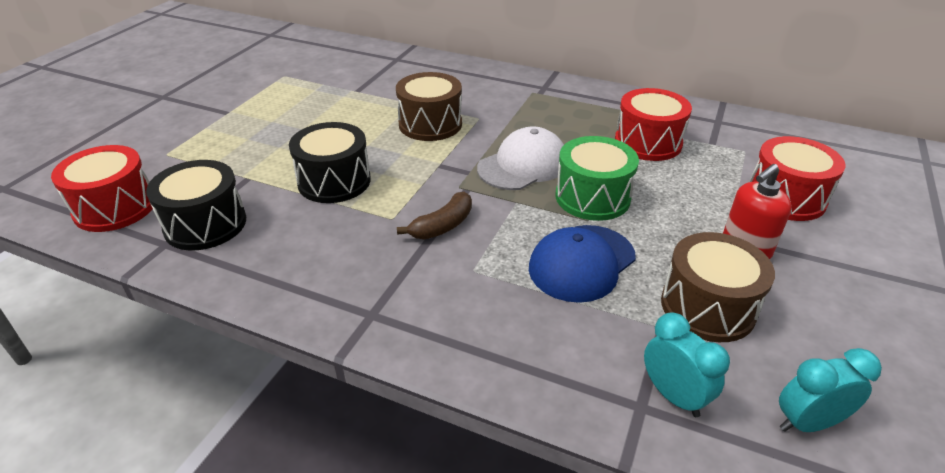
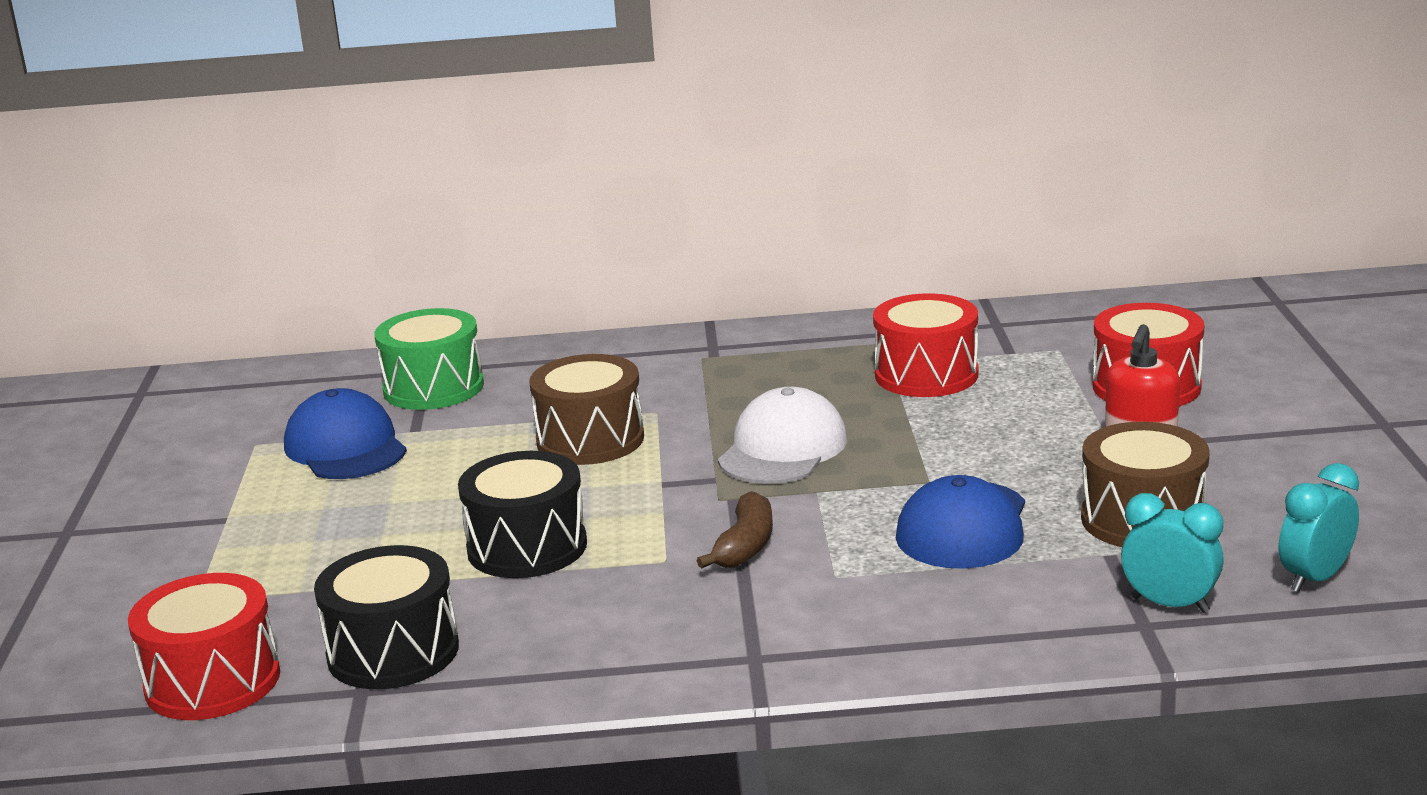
camera: 25 degrees left, 15 degrees down
(318, 90) = (345, 447): none -> blue cap
(592, 197) = (911, 456): green drum -> green drum (433, 388)

